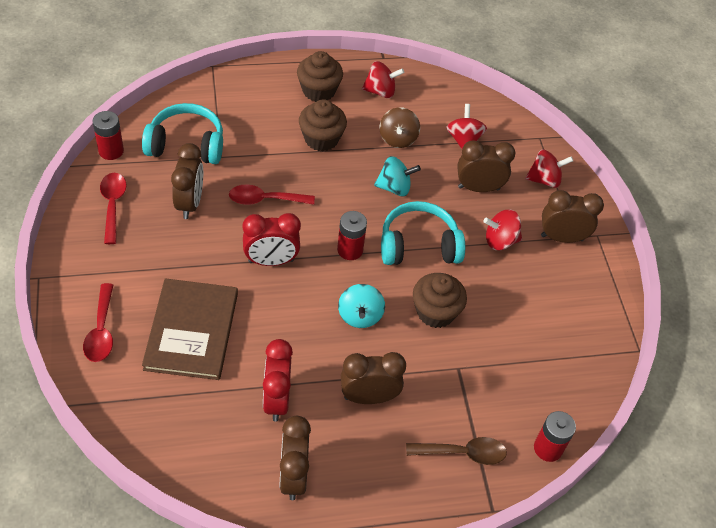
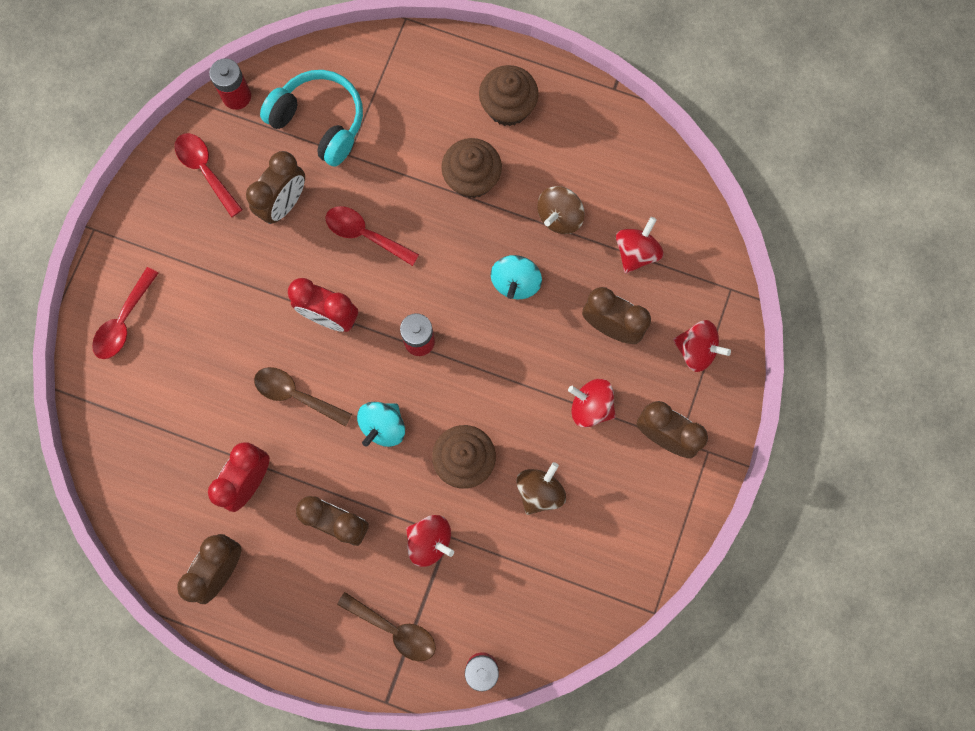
camera: 35 degrees right, 25 degrees up
(113, 205) = (205, 170): red spoon -> red spoon turned 60 degrees counterclockwise
(192, 331) = (208, 363): brown book -> none
(277, 323) = (296, 395): none -> brown spoon
(380, 91) = (580, 139): red spinning top -> red spinning top (430, 541)
(394, 188) = (515, 282): turquoise spinning top -> turquoise spinning top turned 75 degrees clockwise
(418, 245) = (496, 370): turquoise headphones -> none
(503, 308) = (539, 491): none -> brown spinning top

